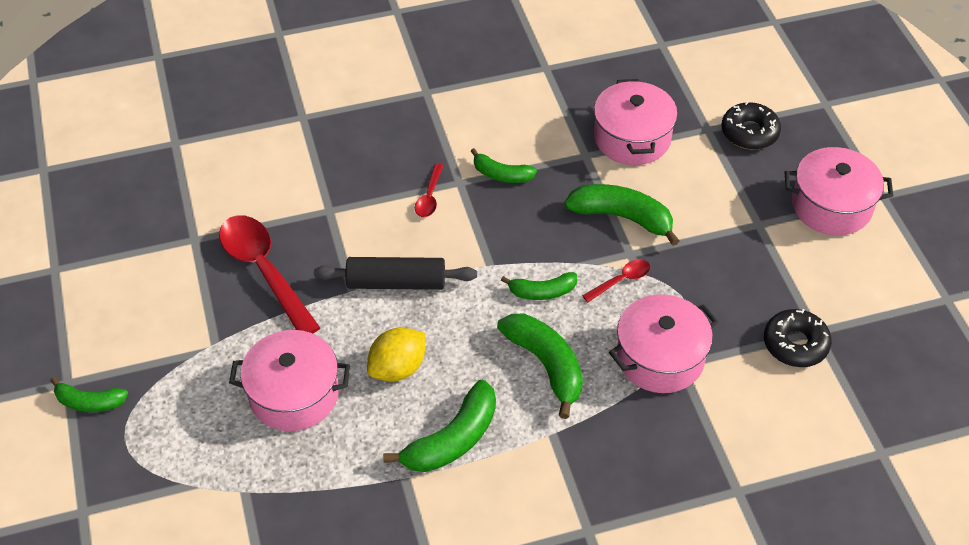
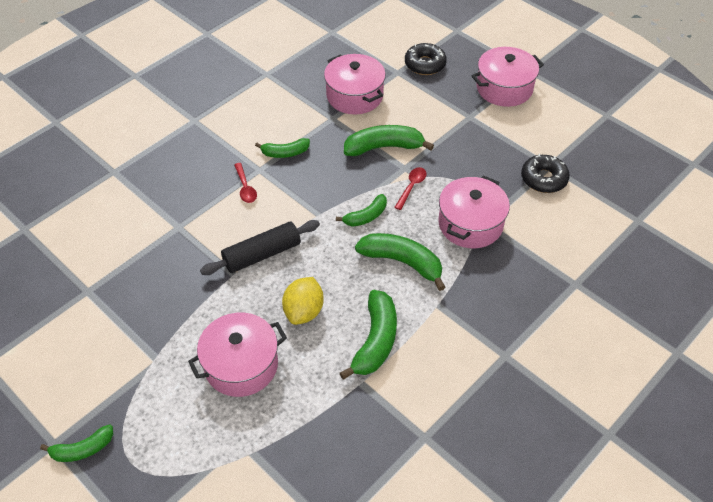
camera: 30 degrees left, 0 degrees up
(264, 271) = (158, 289): red spoon -> none

